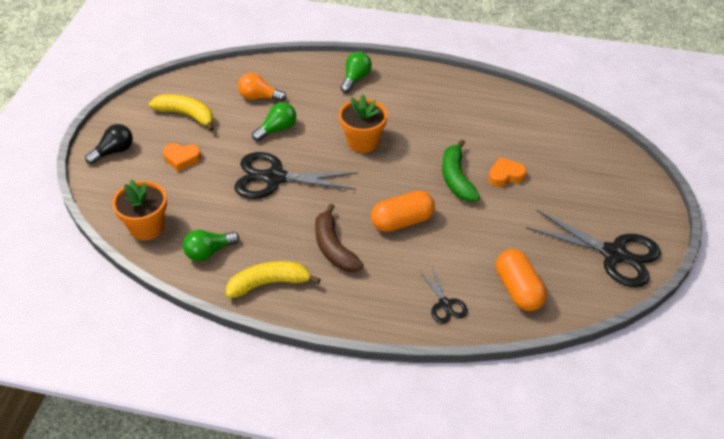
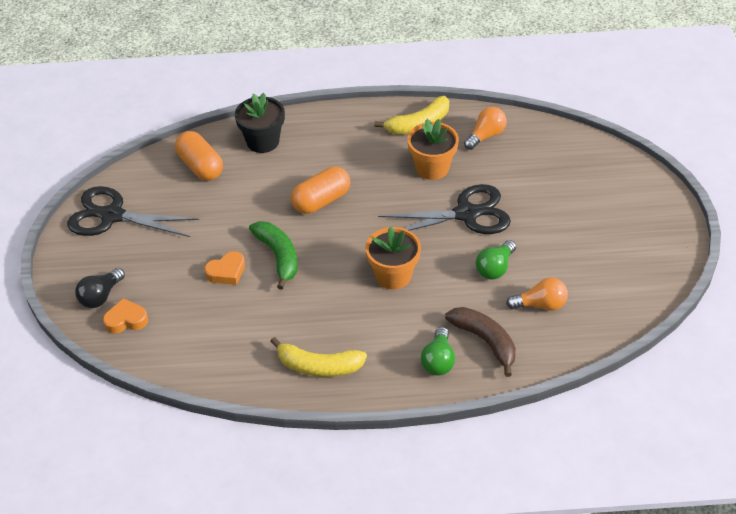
camera: 165 degrees right, 0 degrees up
(114, 151) = (648, 203): black light bulb -> black light bulb (100, 296)
(147, 227) = (556, 143): orange flower pot -> orange flower pot (432, 168)
(182, 159) = (573, 211): orange heart -> orange heart (126, 320)
(186, 115) = (606, 261): yellow banana -> yellow banana (318, 366)
(209, 252) = (486, 136): green light bulb -> orange light bulb
(334, 247) = (376, 164): brown banana -> brown banana (485, 341)
(445, 304) = (263, 141): black scissors -> black flower pot

